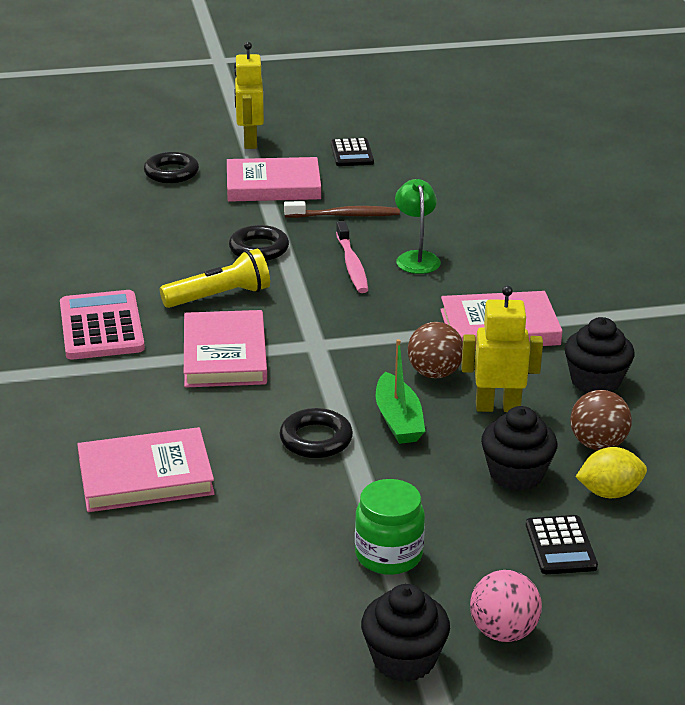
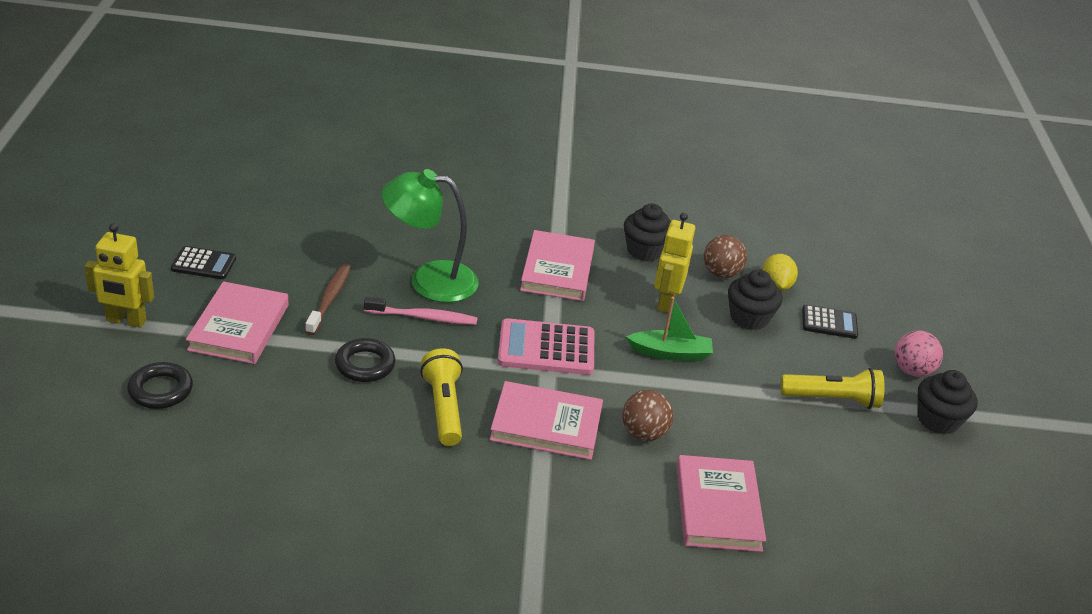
camera: 80 degrees left, 5 degrees up
(101, 327) = (466, 497): pink calculator -> pink calculator (546, 348)
(316, 439) = (686, 401): black ring -> none
(388, 555) = (832, 399): green jar -> yellow flashlight
(416, 258) = (429, 280): green lamp -> green lamp, size x1.68
(434, 373) = (612, 319): brown ball -> brown ball (644, 433)

